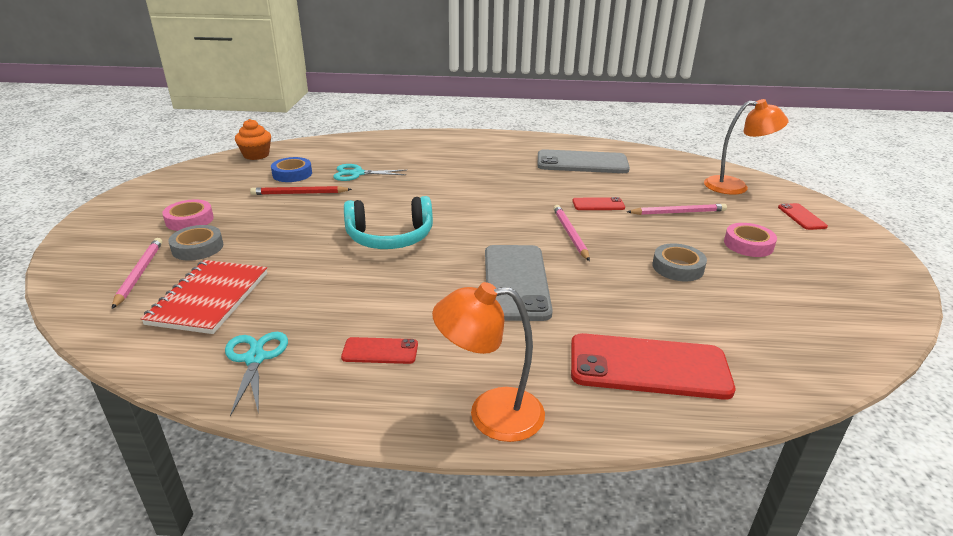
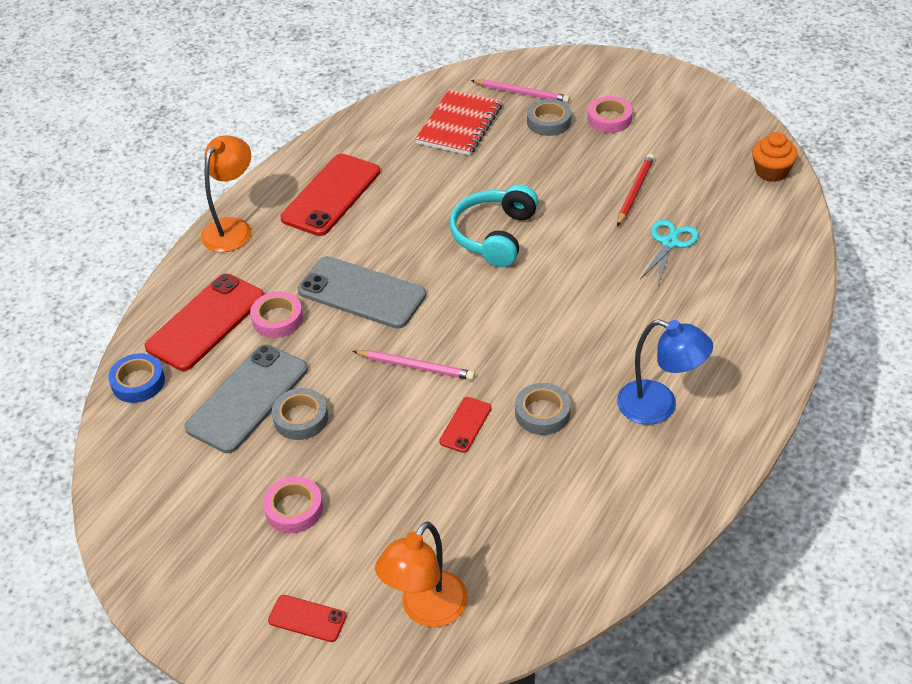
camera: 120 degrees right, 15 degrees up
(209, 298) = (459, 125): red notebook -> red notebook turned 75 degrees clockwise
(255, 358) = (367, 140): turquoise scissors -> none
(292, 174) = (694, 193): blue tape -> blue tape (138, 382)
(380, 351) = (331, 195): red phone -> red phone, size x2.06
(514, 156) = (659, 406): none -> blue lamp
(558, 184) = (542, 413): none -> grey tape
(582, 163) = (598, 473): grey phone -> grey phone (247, 398)
(594, 319) = (277, 319): none -> pink tape
(678, 212) = (399, 491): pink pencil -> none

